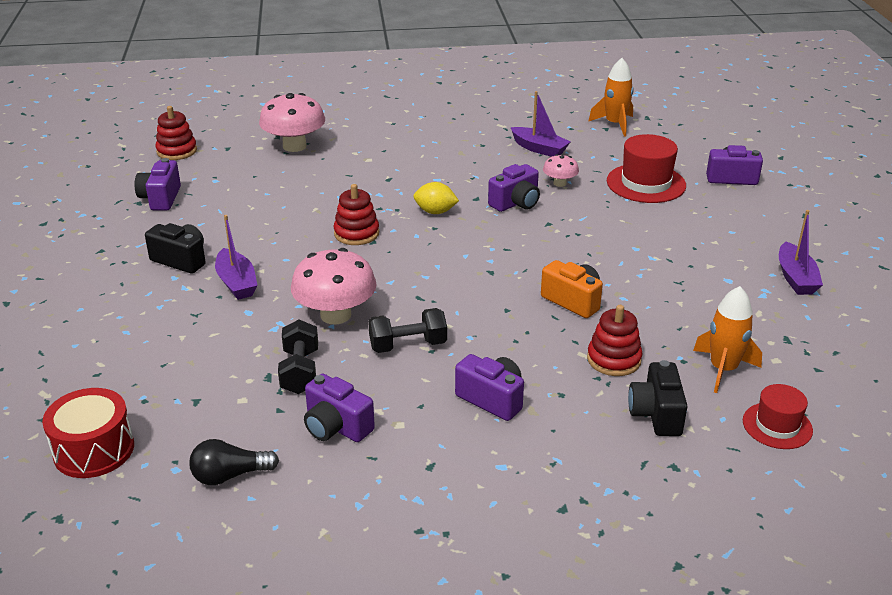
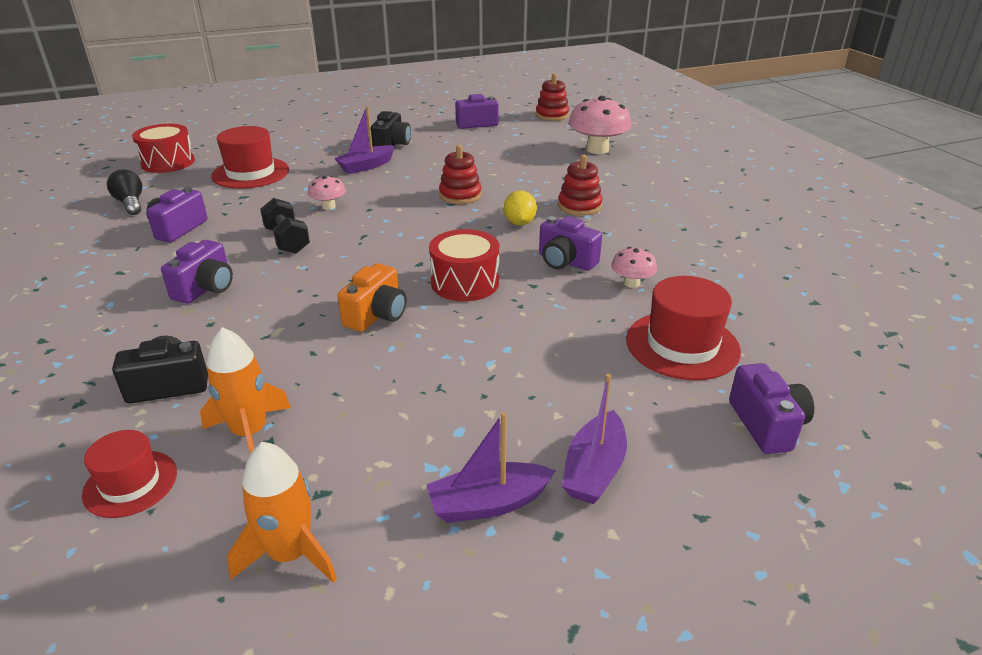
camera: 75 degrees right, 0 degrees up
(194, 371) = (250, 173): none -> red hat
(300, 371) = (249, 206): black dumbbell -> none
(335, 315) = (328, 206): pink mushroom -> pink mushroom, size x0.52
(533, 253) = (465, 282): none -> red drum
(539, 149) = (707, 262): purple boat -> purple boat (594, 469)
(614, 359) = (268, 350): red stacking toy -> red stacking toy (579, 206)
(615, 124) = (835, 308): orange rocket -> orange rocket (290, 553)

